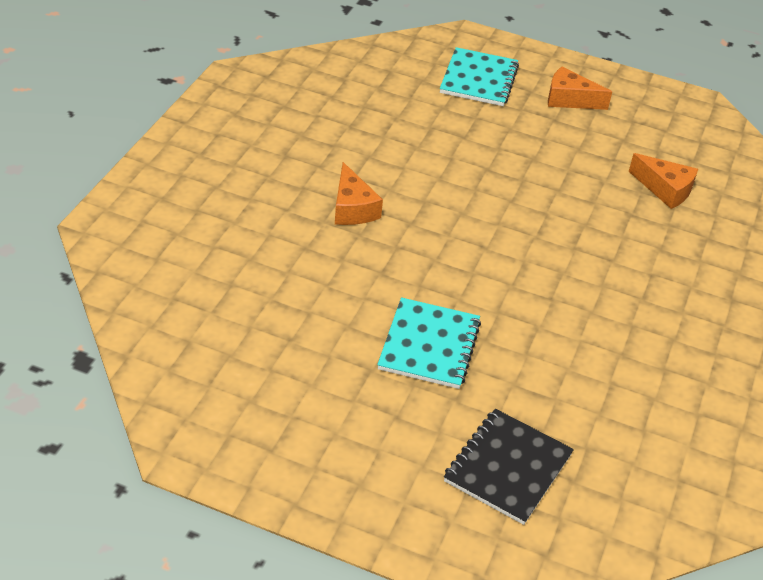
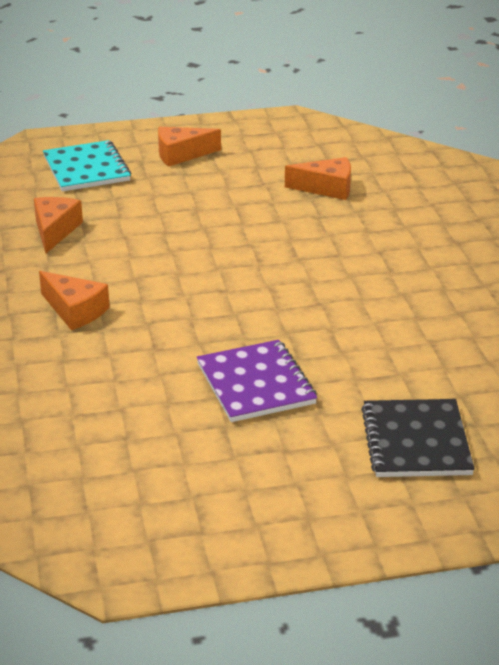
camera: 30 degrees left, 10 degrees down
(402, 127) = (55, 230): none -> orange cheese
(429, 345) = (255, 384): turquoise notebook -> purple notebook

